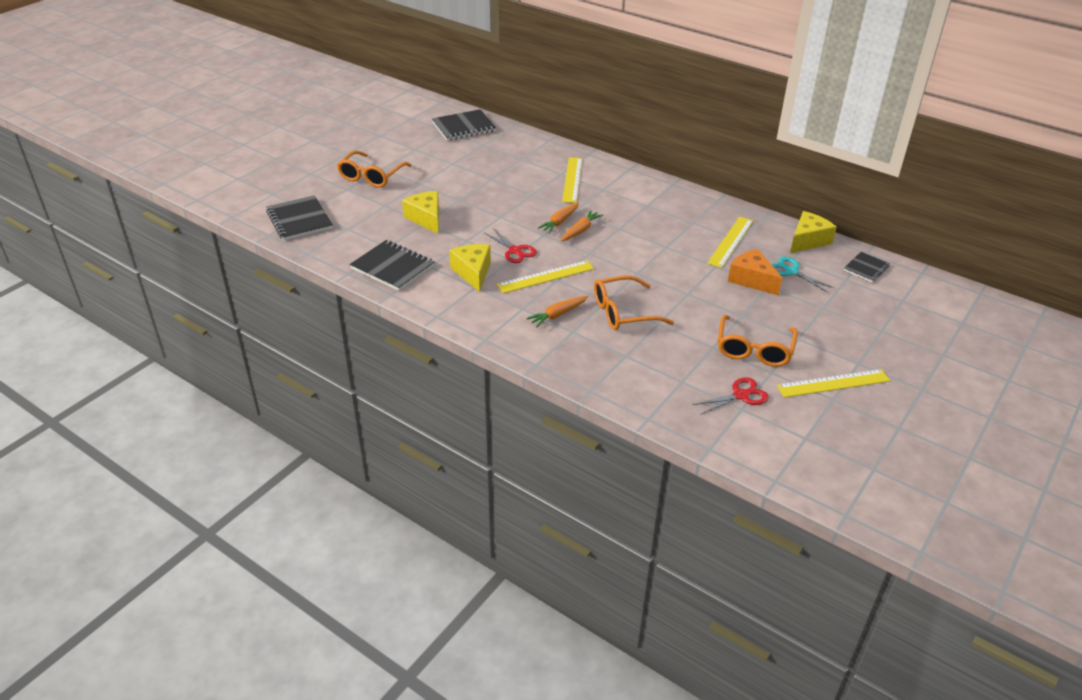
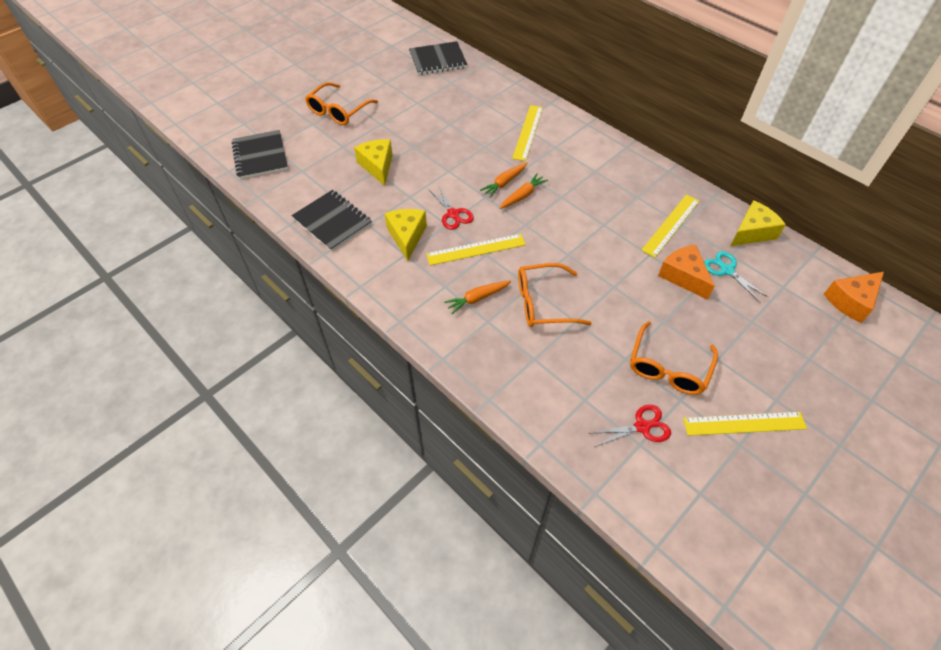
camera: 10 degrees right, 15 degrees up
(866, 268) = (807, 275): black notebook -> none
(909, 284) = (851, 301): none -> orange cheese

